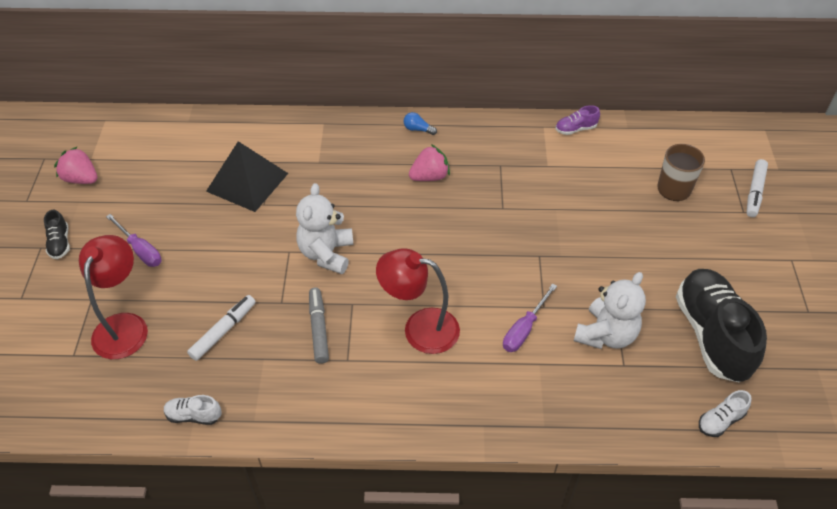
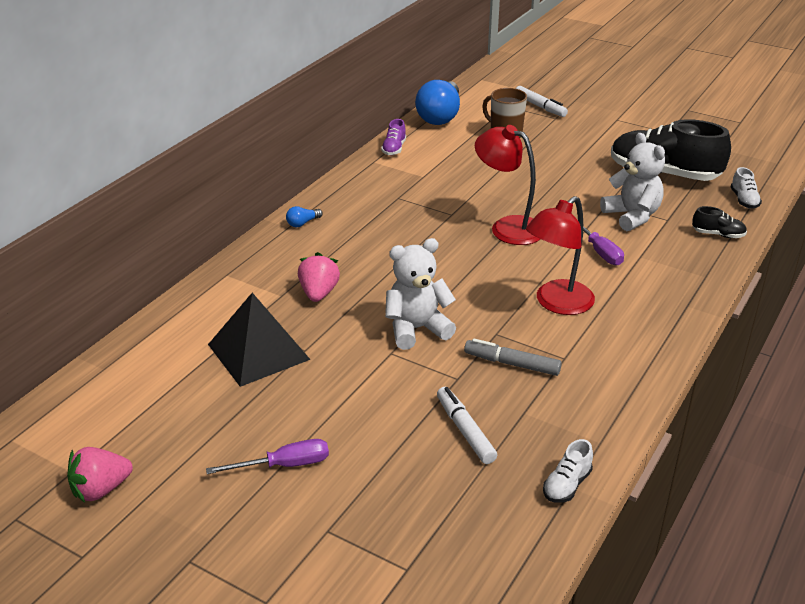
camera: 60 degrees left, 15 degrees down
(60, 243) = (201, 538): black shoe -> black shoe (718, 234)
(124, 325) = (395, 510): red lamp -> red lamp (507, 227)
(326, 254) = (416, 329): white teddy bear -> white teddy bear turned 120 degrees clockwise
(429, 177) = (373, 237): pink strawberry -> pink strawberry (319, 293)
(662, 132) = (440, 116): none -> blue light bulb

